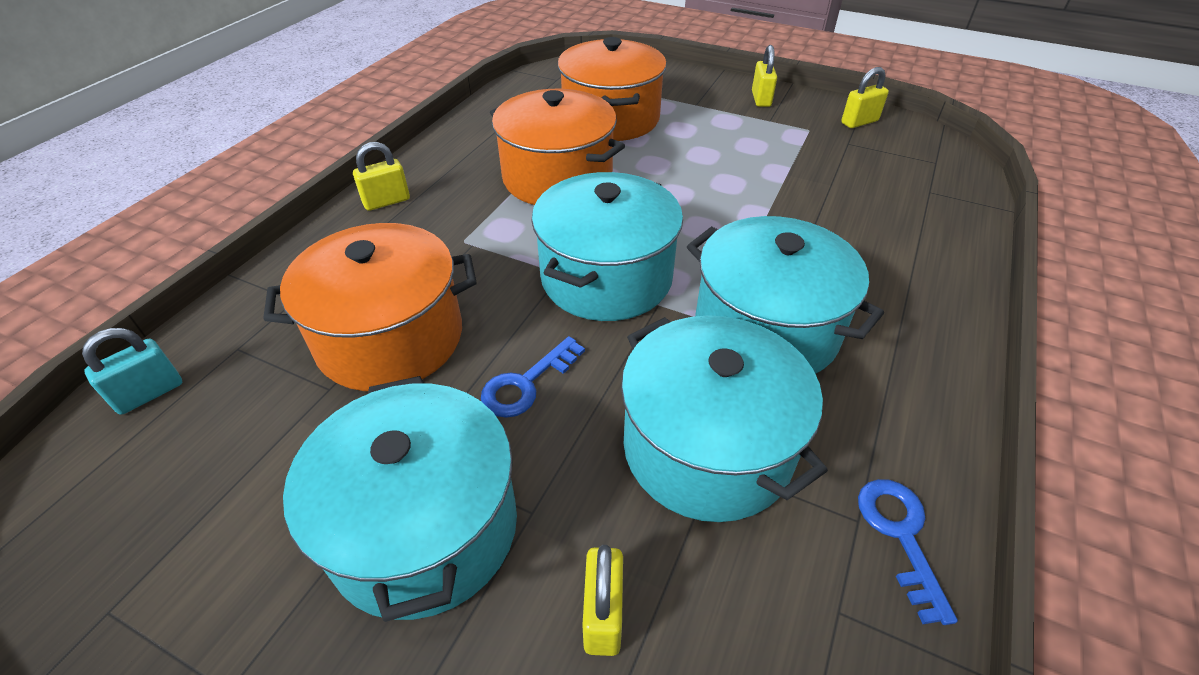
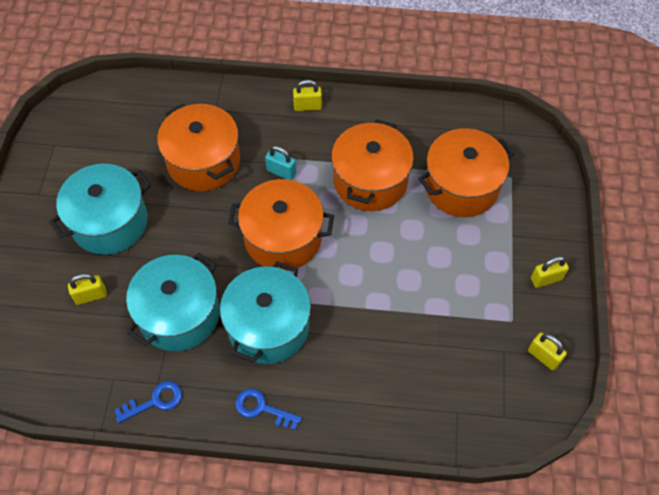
camera: 70 degrees right, 15 degrees up
(149, 393) = (143, 93): turquoise padlock -> turquoise padlock (281, 172)
(386, 201) = (307, 106): yellow padlock -> yellow padlock turned 45 degrees counterclockwise
(526, 383) = (194, 229): blue key -> blue key (262, 408)
(606, 278) = (283, 238): turquoise pot -> orange pot

